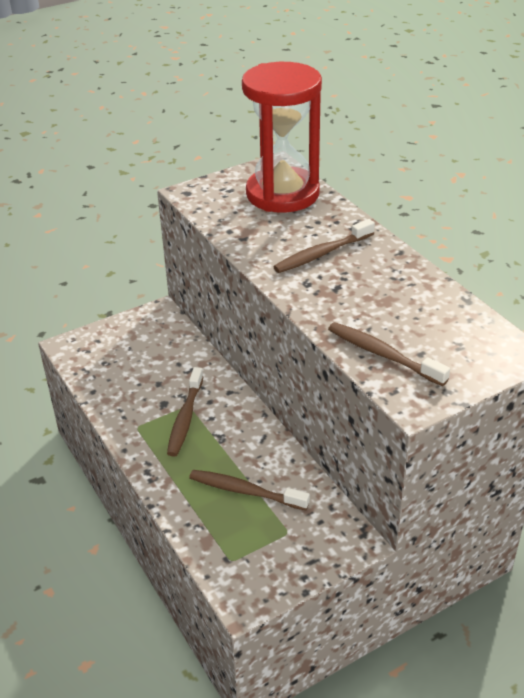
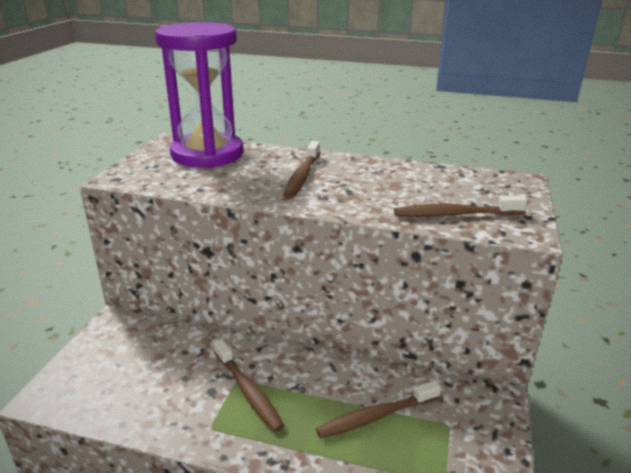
camera: 45 degrees left, 10 degrees down
(282, 194) = (207, 154): red hourglass -> purple hourglass

